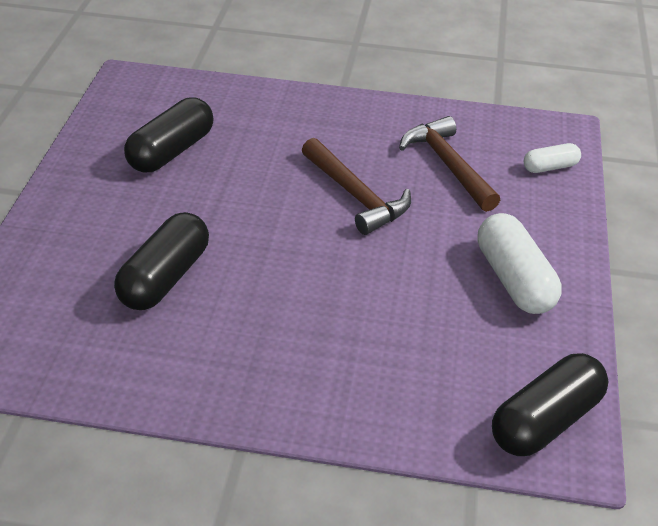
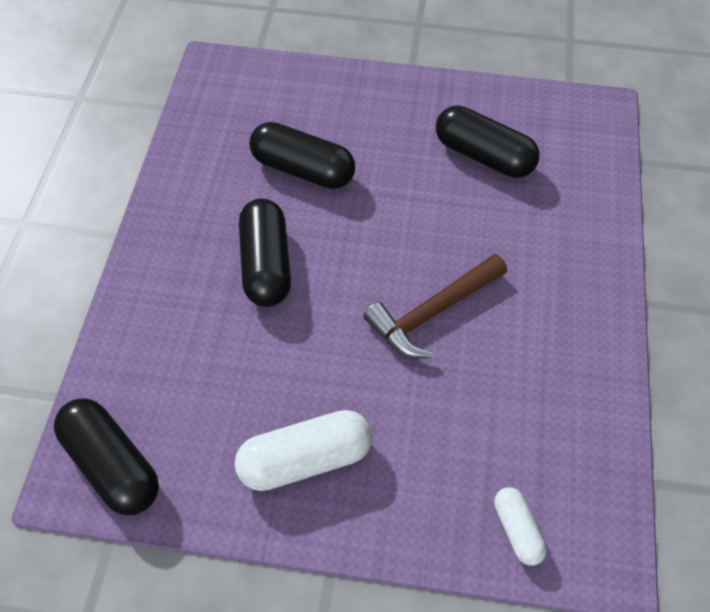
camera: 90 degrees right, 15 degrees up
(296, 307) = (266, 265): none -> black capsule
(448, 165) = (501, 408): brown hammer -> none

